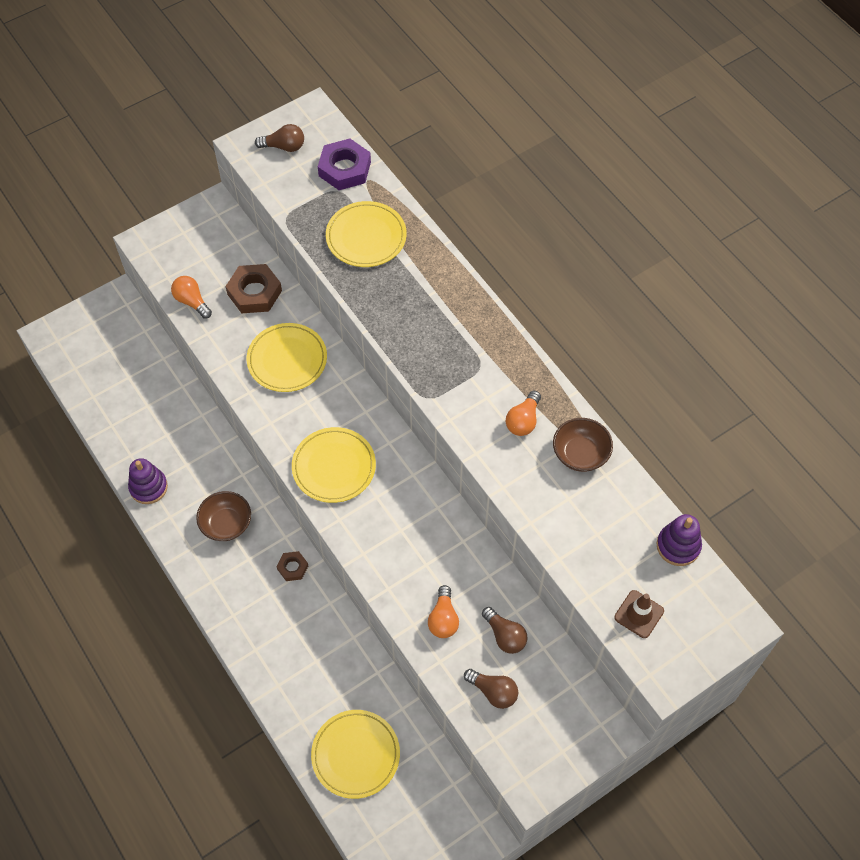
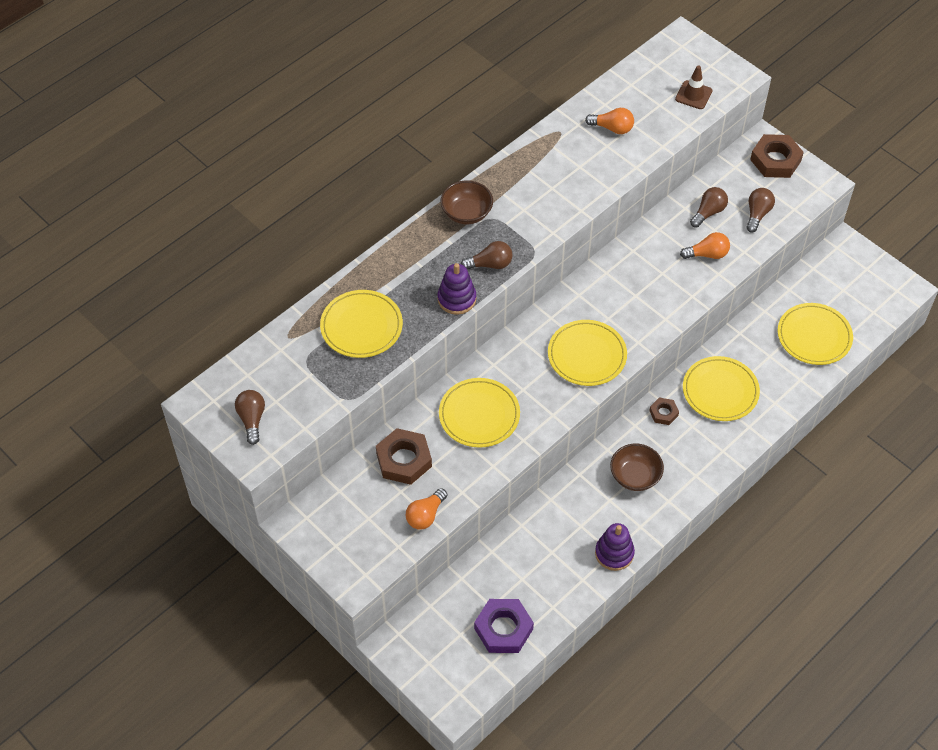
camera: 100 degrees left, 5 degrees down
(306, 631) = (720, 391): none -> yellow plate
(344, 169) = (276, 359): purple nut -> purple nut (503, 629)
(418, 354) = (490, 264): none -> brown light bulb
(523, 421) = (541, 182): orange light bulb -> orange light bulb (612, 128)
(576, 738) = (775, 160): none -> brown nut
(580, 454) = (563, 142): brown bowl -> brown bowl (466, 213)
(678, 546) = (629, 76): purple stacking toy -> purple stacking toy (457, 299)

